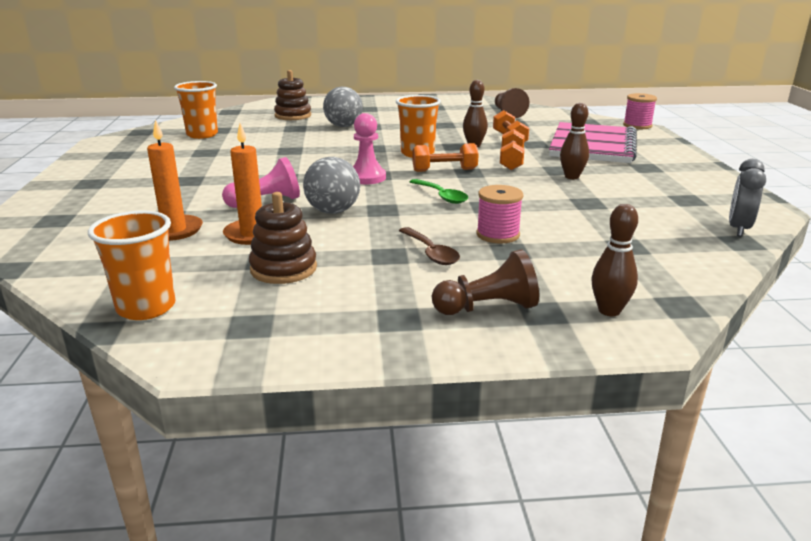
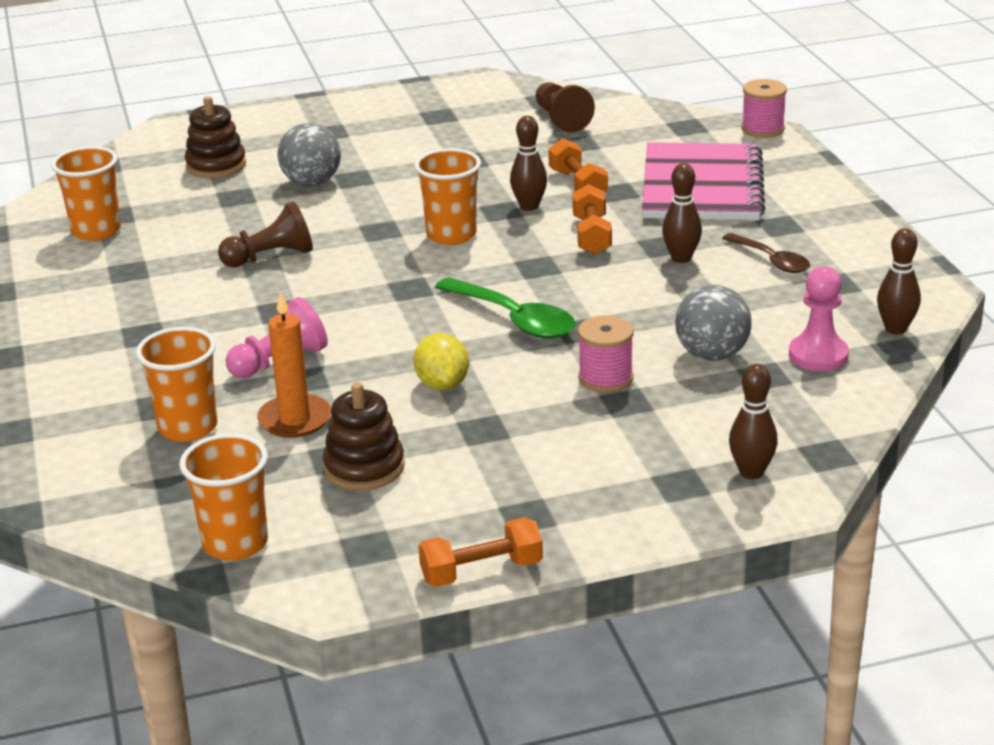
camera: 10 degrees left, 5 degrees up
(174, 230) = (188, 427): orange candle -> orange cup
(333, 211) = (380, 367): grey ball -> grey ball (712, 355)
(367, 177) = (398, 296): pink pawn -> pink pawn (818, 355)
(372, 226) = (442, 384): none -> yellow lemon
(431, 253) = (532, 419): brown spoon -> brown spoon (771, 260)
(441, 196) = (514, 319): green spoon -> green spoon, size x1.54
(444, 170) = (502, 266): orange dumbbell -> orange dumbbell (481, 571)
(488, 308) = (620, 488): brown pawn -> brown pawn (271, 257)
(738, 229) = (895, 329): grey clock -> brown bowling pin

